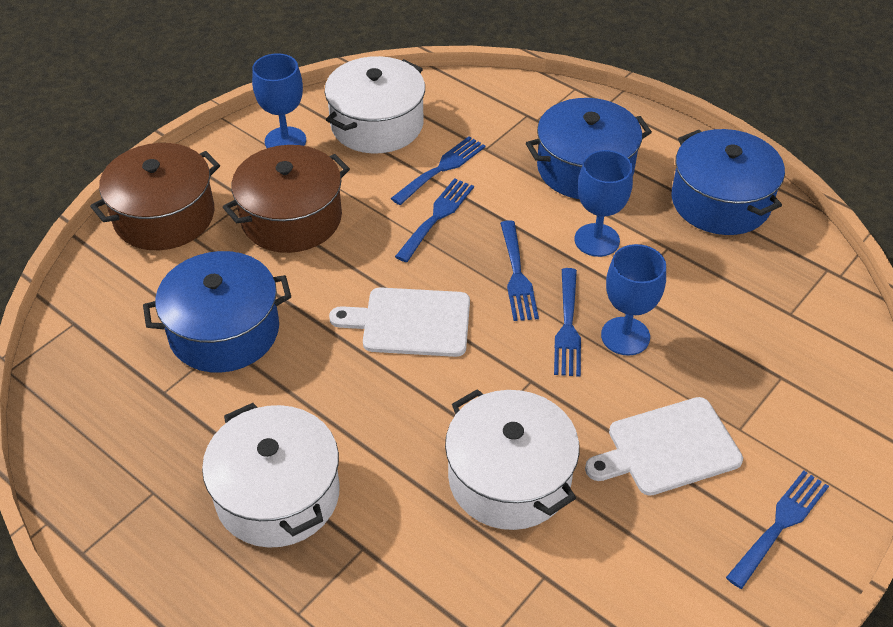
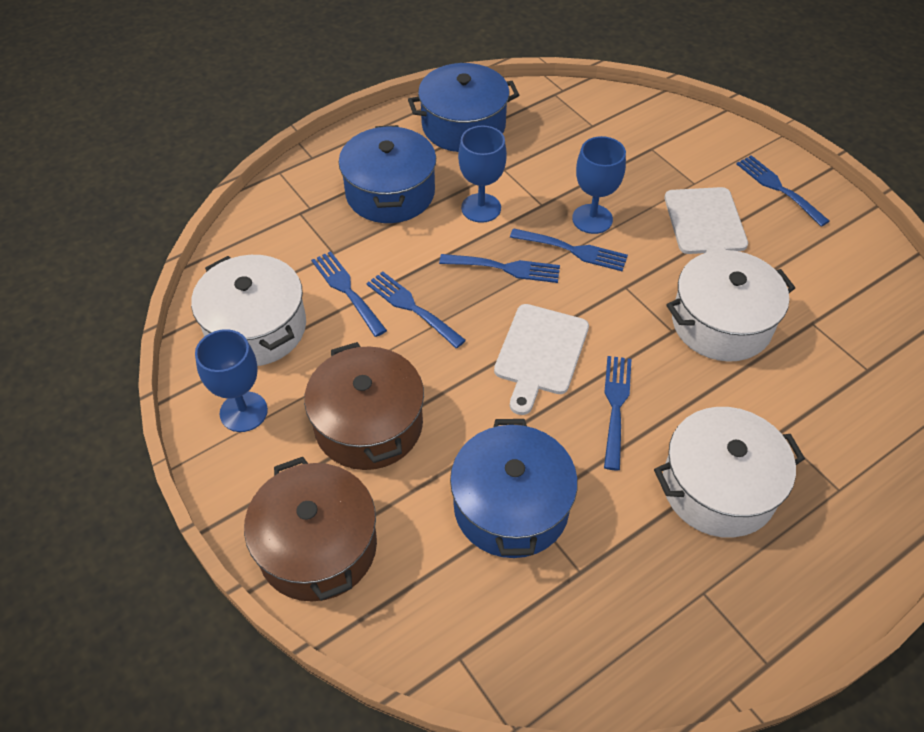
camera: 75 degrees left, 5 degrees up
(360, 393) = (615, 406): none -> blue fork

